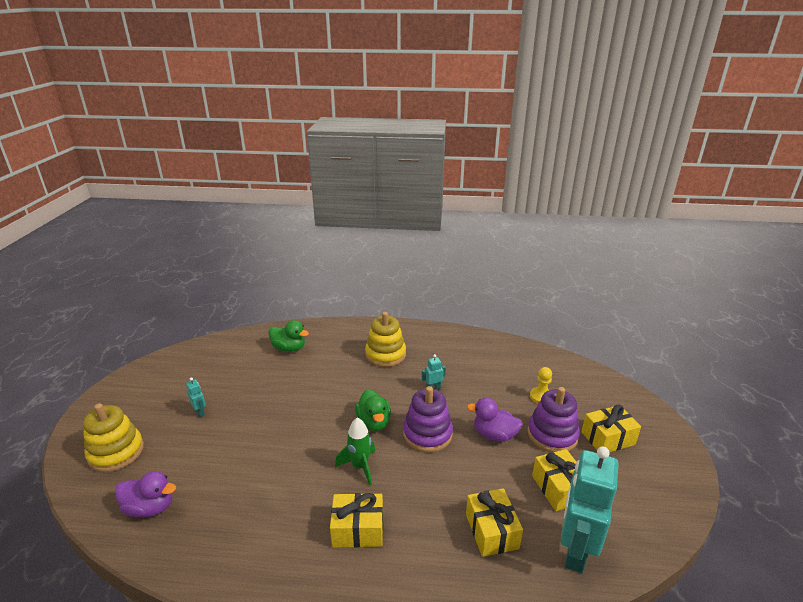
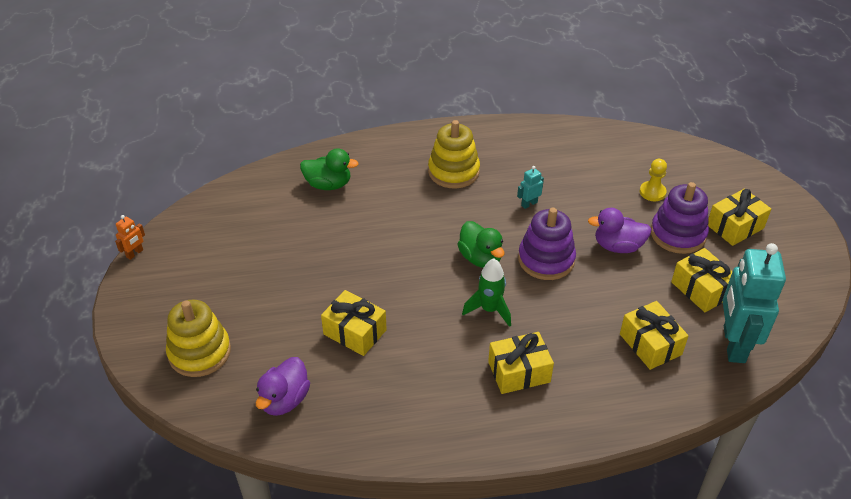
camera: 15 degrees left, 15 degrees up
(127, 371) = (135, 253): none -> orange robot
(150, 507) = (284, 400): purple duck -> purple duck turned 120 degrees clockwise
(200, 412) = (268, 286): turquoise robot -> none
(241, 462) = (355, 332): none -> yellow gift

